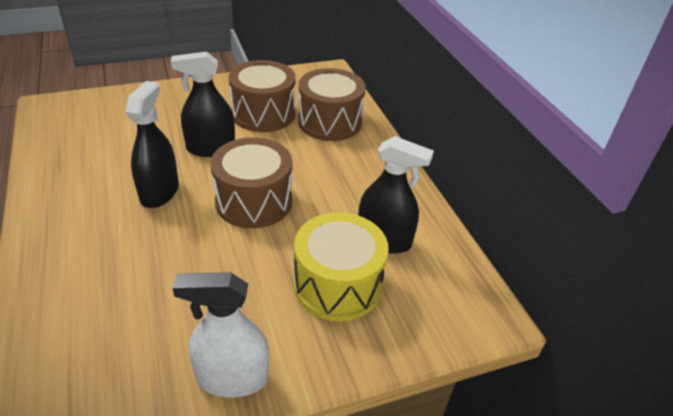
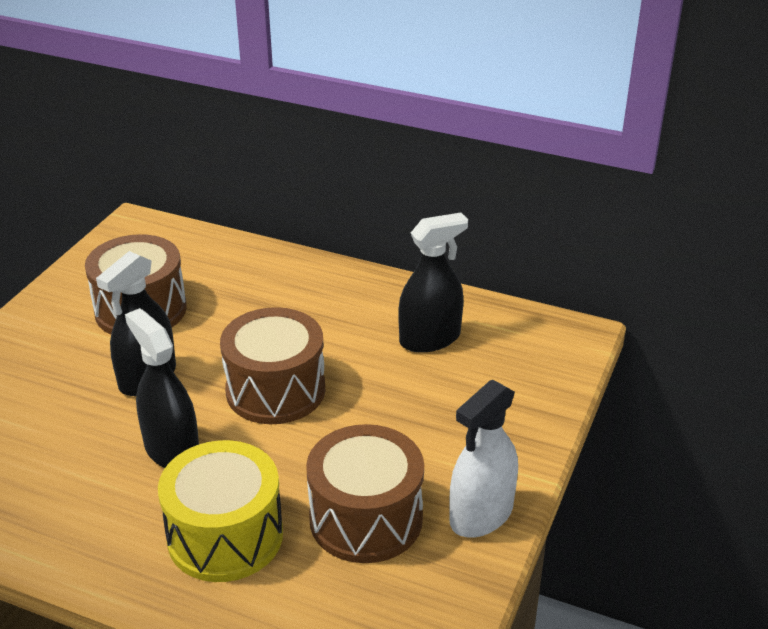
camera: 45 degrees left, 5 degrees down
(330, 122) = (222, 274): brown drum -> brown drum (366, 518)
(337, 285) = (449, 396): yellow drum -> yellow drum (225, 536)

